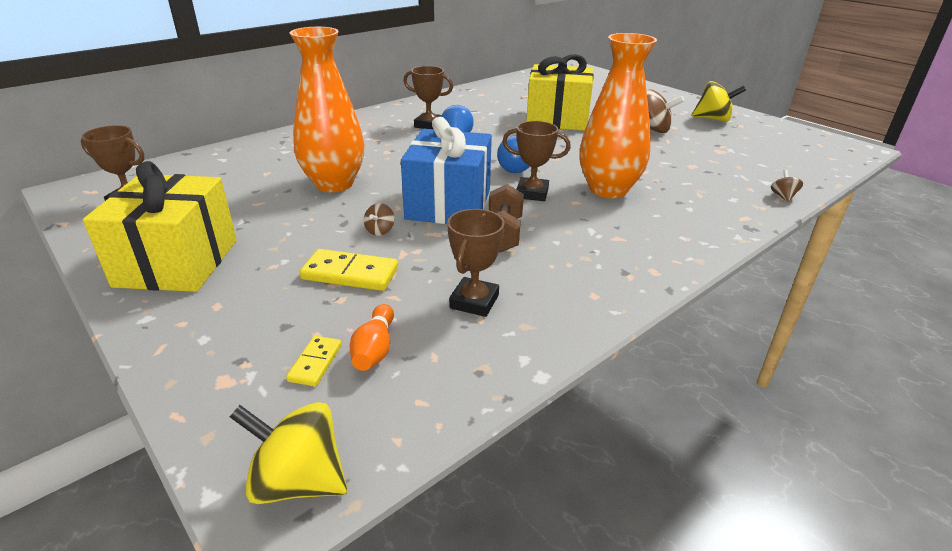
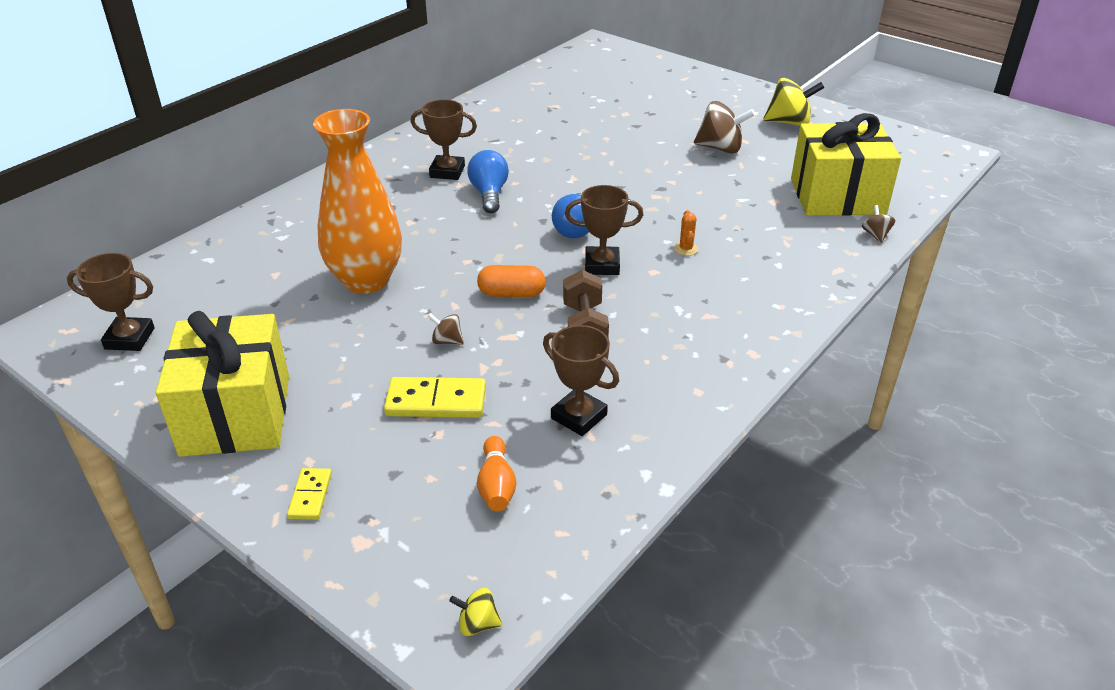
camera: 10 degrees left, 5 degrees up
(298, 481) = (477, 624): yellow spinning top -> yellow spinning top, size x0.50
(315, 363) = (443, 509): yellow domino -> yellow domino (310, 496)
(380, 231) = (447, 341): brown spinning top -> brown spinning top turned 105 degrees clockwise
(448, 204) = (511, 293): blue gift -> orange capsule
(474, 301) = (579, 416): brown trophy -> brown trophy turned 60 degrees counterclockwise
(557, 119) = (603, 143): yellow gift -> yellow gift (837, 196)
(608, 189) = (686, 249): orange vase -> orange cactus

